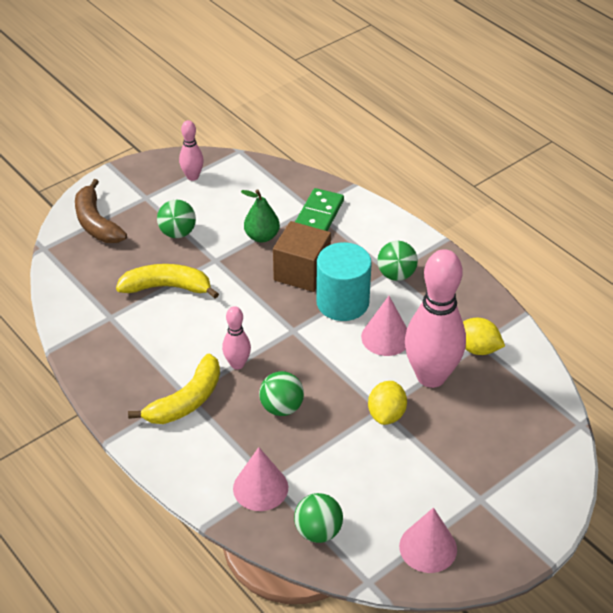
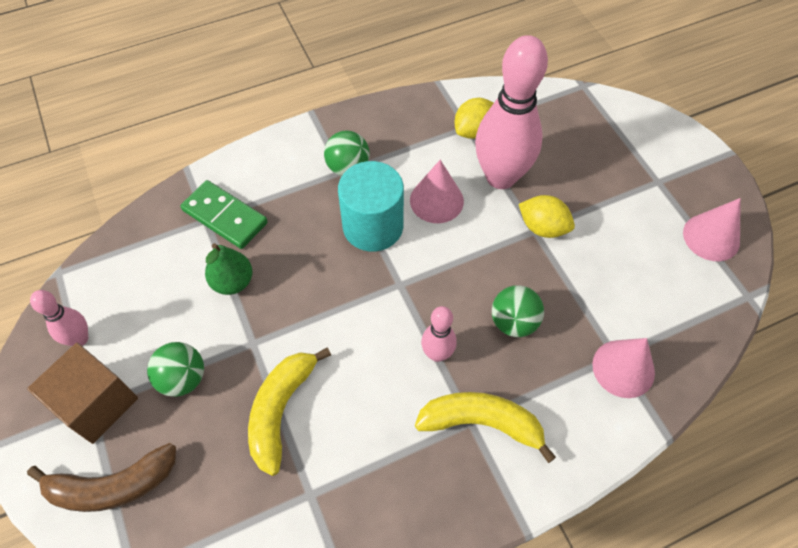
camera: 75 degrees left, 15 degrees up
(186, 401) = (482, 423): yellow banana -> yellow banana turned 45 degrees counterclockwise
(302, 272) = (310, 254): brown cube -> brown cube (96, 403)
(318, 531) = (685, 325): green ball -> none

